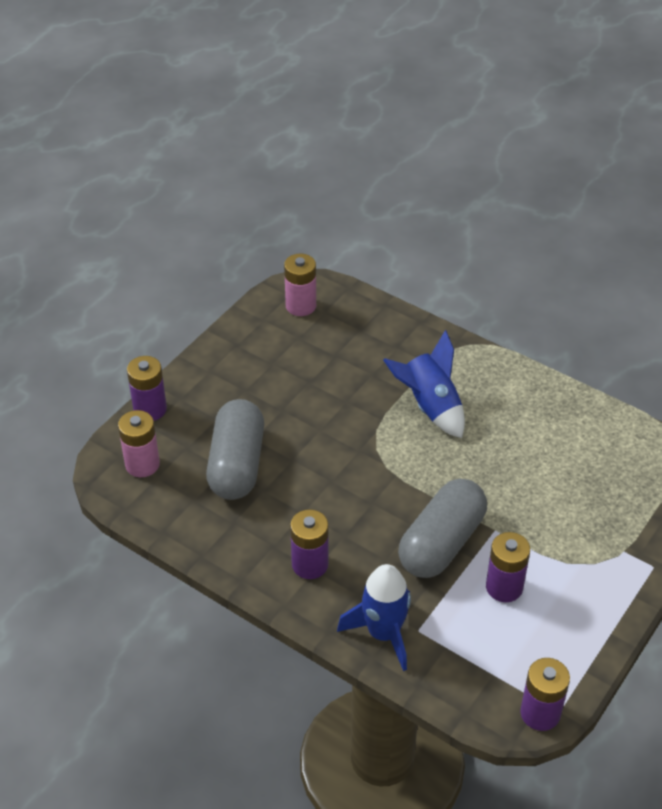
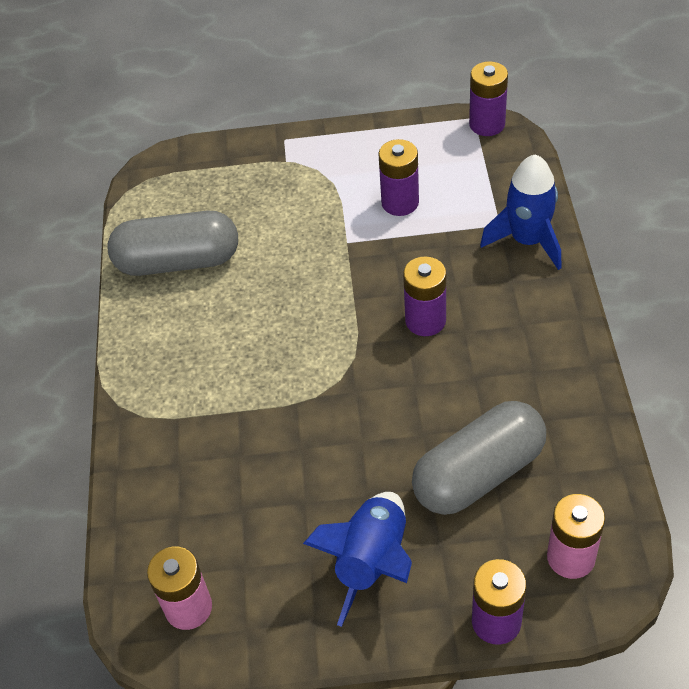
camera: 125 degrees left, 5 degrees up
(310, 564) = (521, 330): purple battery -> purple battery (425, 320)
(430, 406) = (242, 376): blue rocket -> blue rocket (372, 562)
(441, 543) = (399, 264): grey capsule -> grey capsule (178, 261)

